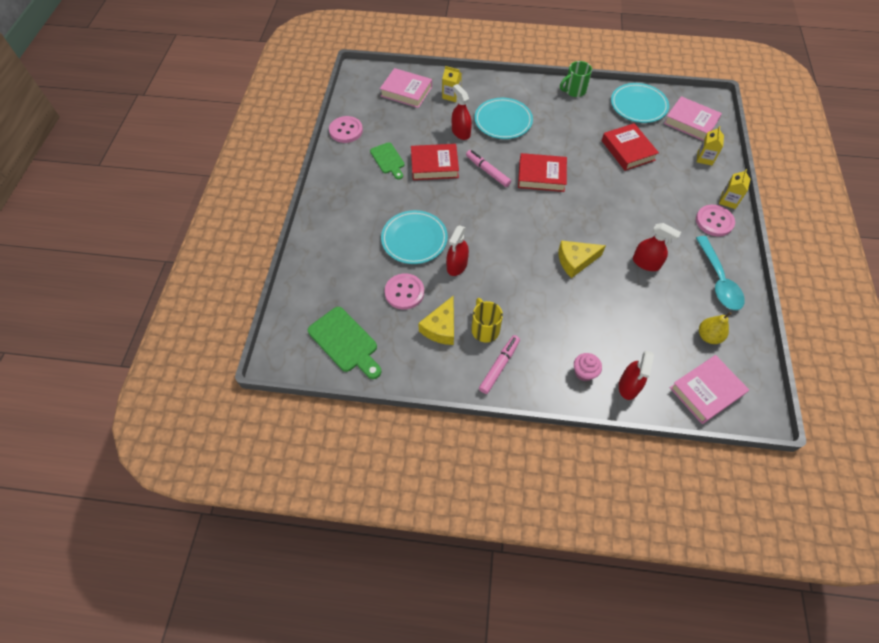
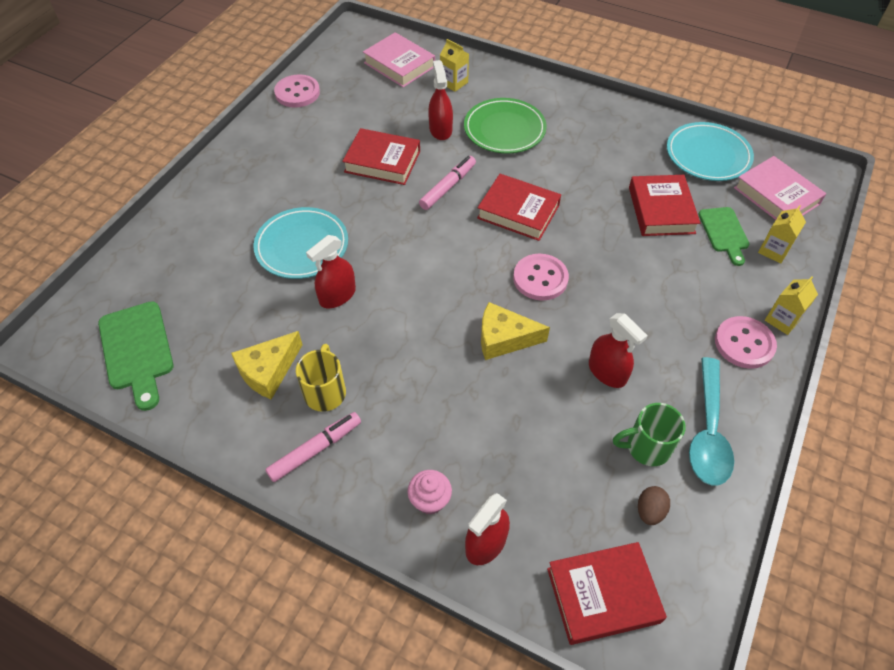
camera: 20 degrees right, 5 degrees down
(388, 160) = (328, 140): green cutting board -> green cutting board (724, 232)
(404, 292) = (249, 310): pink button -> pink button (540, 278)
(487, 171) = (448, 187): pink marker -> pink marker turned 60 degrees clockwise
(503, 121) = (504, 129): turquoise plate -> green plate
(574, 90) = (624, 114): green mug -> green mug (646, 447)
(706, 391) = (603, 595): pink book -> red book
(708, 336) = (649, 511): yellow pear -> brown egg

